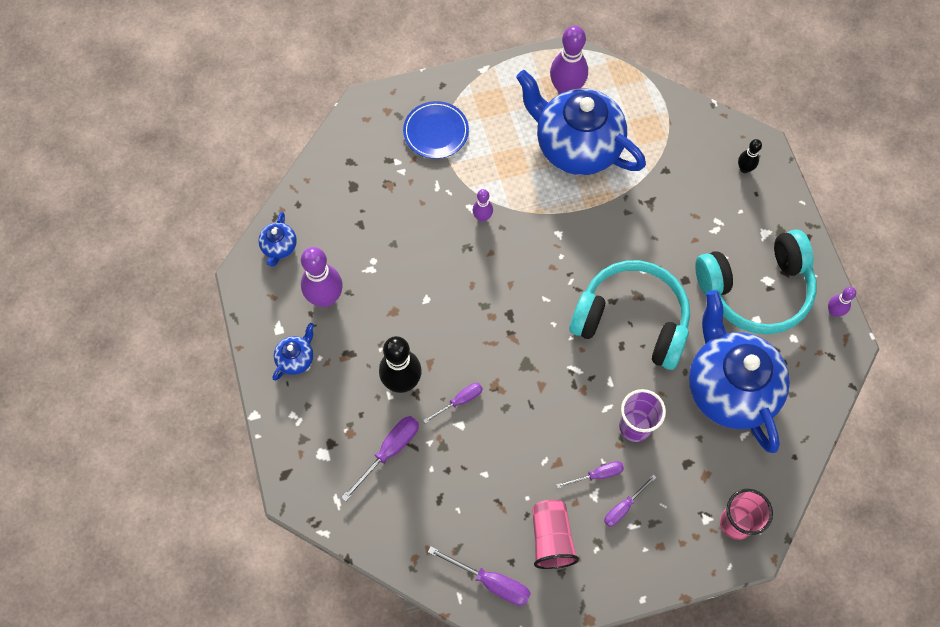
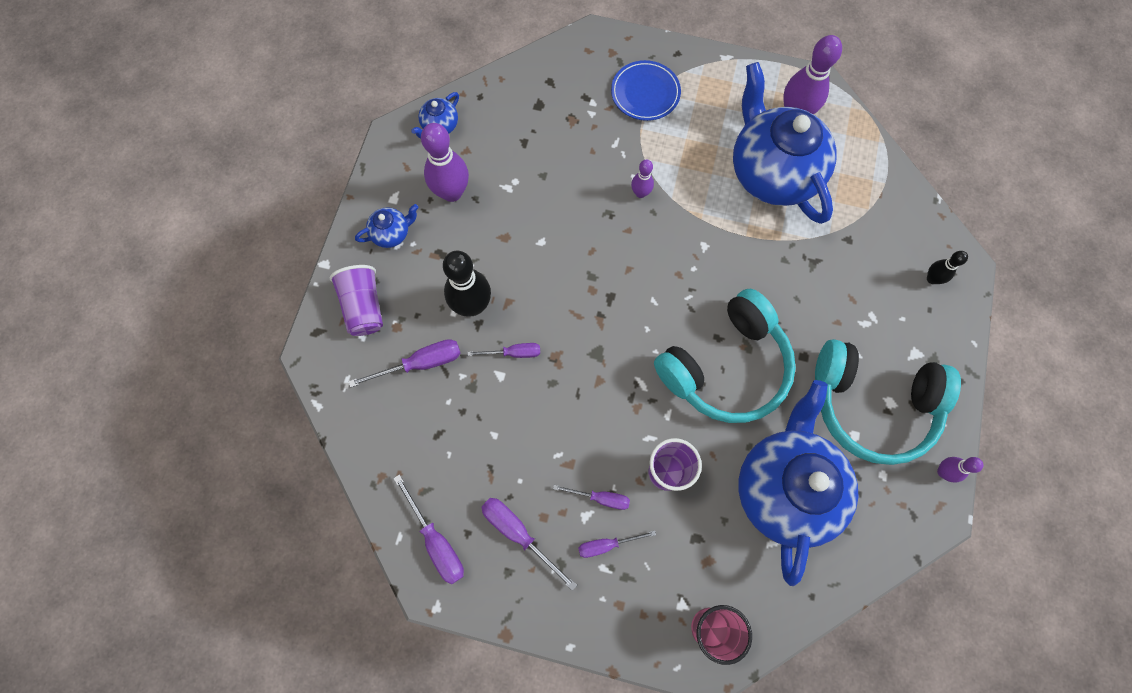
camera: 30 degrees right, 5 degrees up
(312, 432) = (364, 307): none -> purple cup
(551, 538) = (518, 533): pink cup -> purple screwdriver
(632, 320) = (726, 367): turquoise headphones -> turquoise headphones turned 90 degrees clockwise

